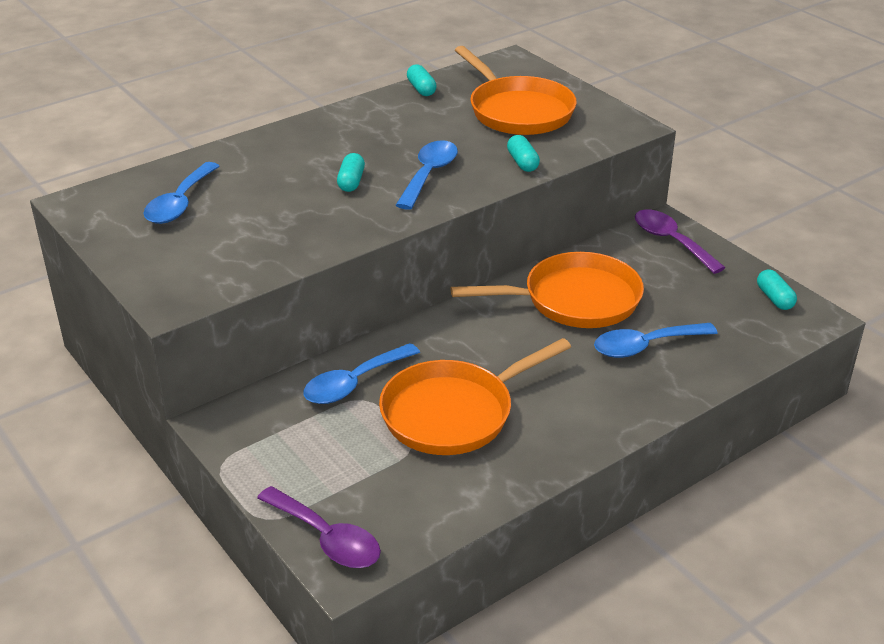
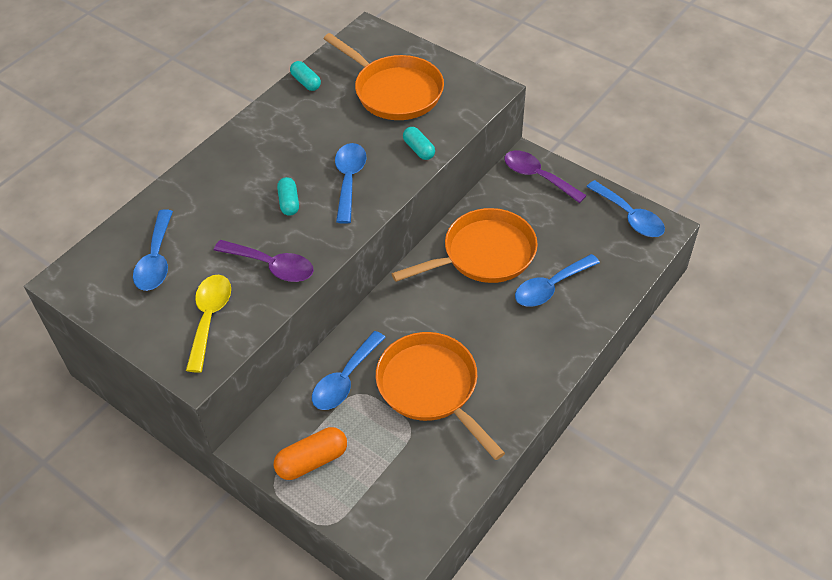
camera: 15 degrees left, 15 degrees up
(210, 261) = (209, 318): none -> yellow spoon
(277, 452) = (312, 461): none -> orange capsule
(327, 538) = (380, 530): purple spoon -> purple spoon (272, 266)
(454, 413) = (431, 388): orange pan -> orange pan turned 105 degrees clockwise
(774, 298) = (630, 217): turquoise capsule -> blue spoon

